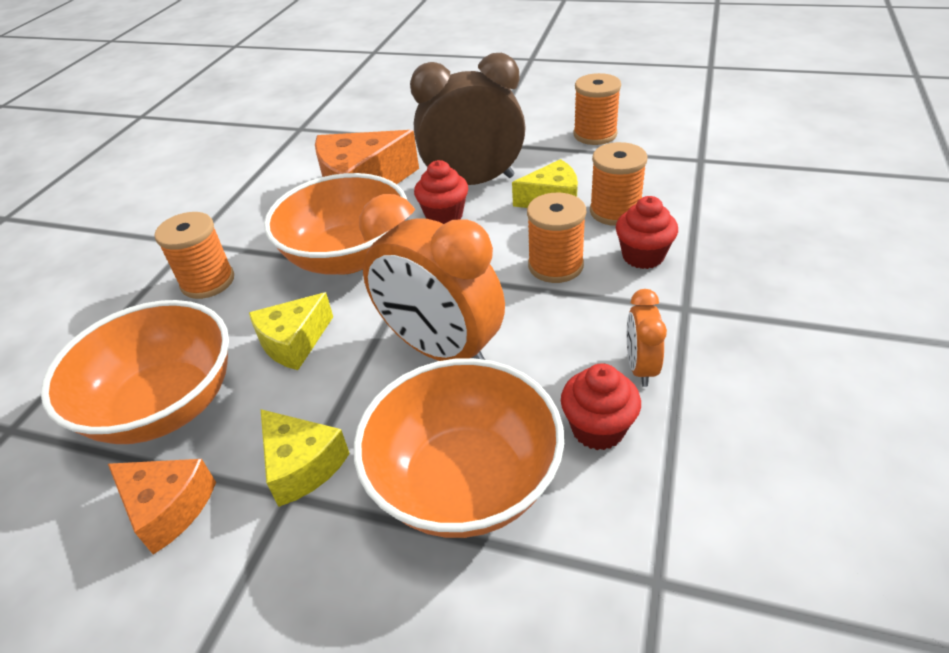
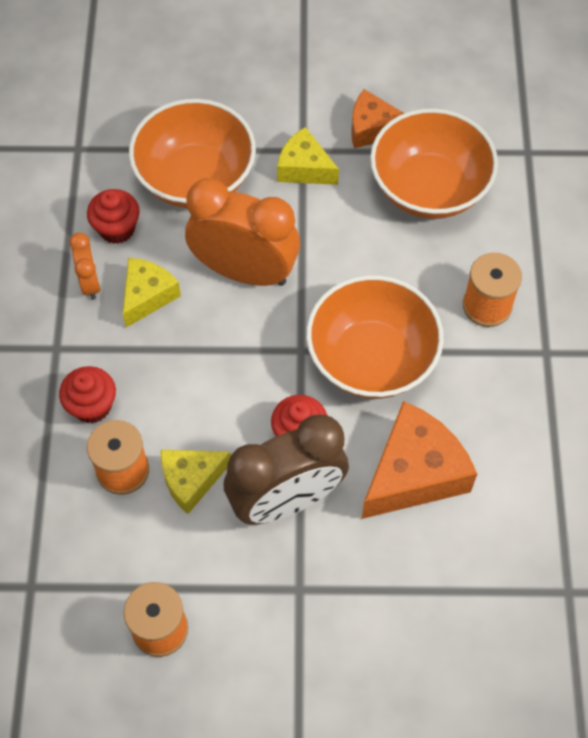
camera: 160 degrees right, 20 degrees up
(294, 342) = (366, 257): yellow cheese -> yellow cheese (147, 296)
(555, 266) = (171, 380): orange spool -> none

